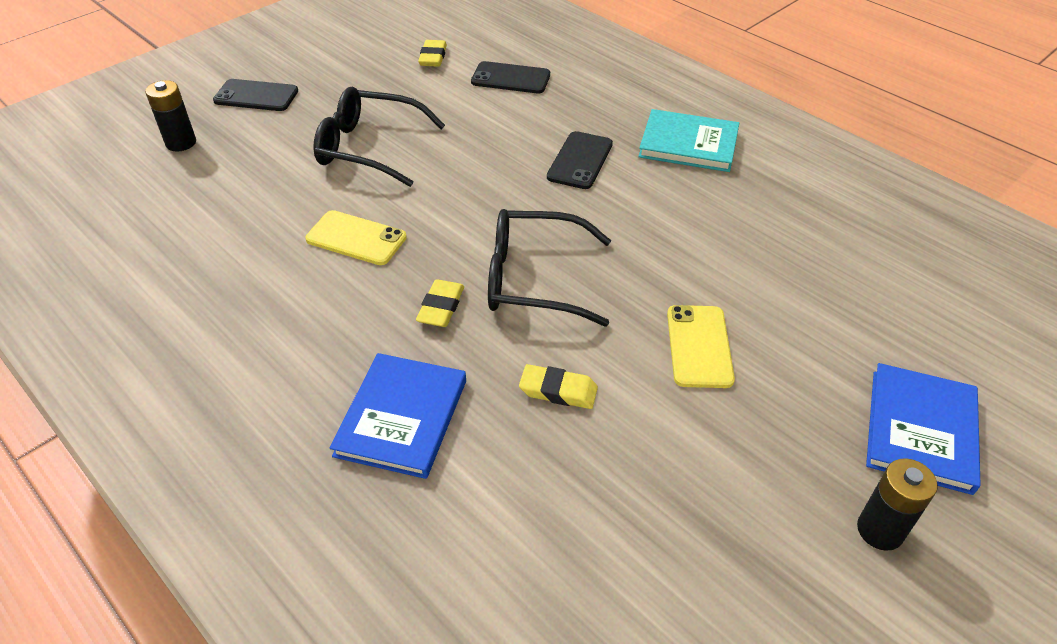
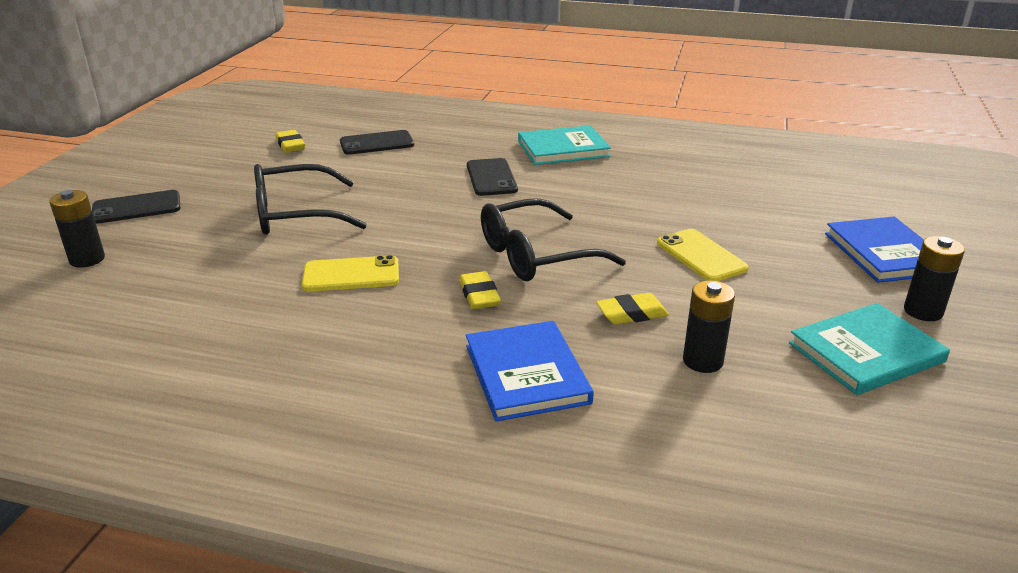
camera: 30 degrees left, 15 degrees down
(572, 479) = (702, 361): none -> black battery
(753, 552) = (866, 352): none -> turquoise book

